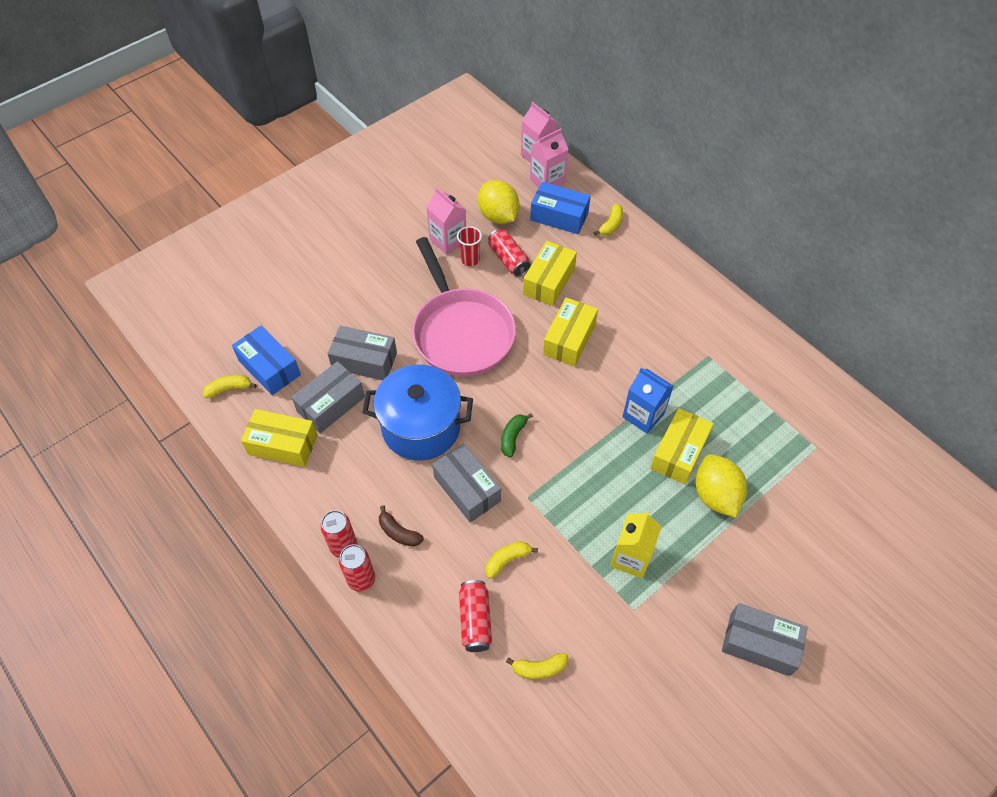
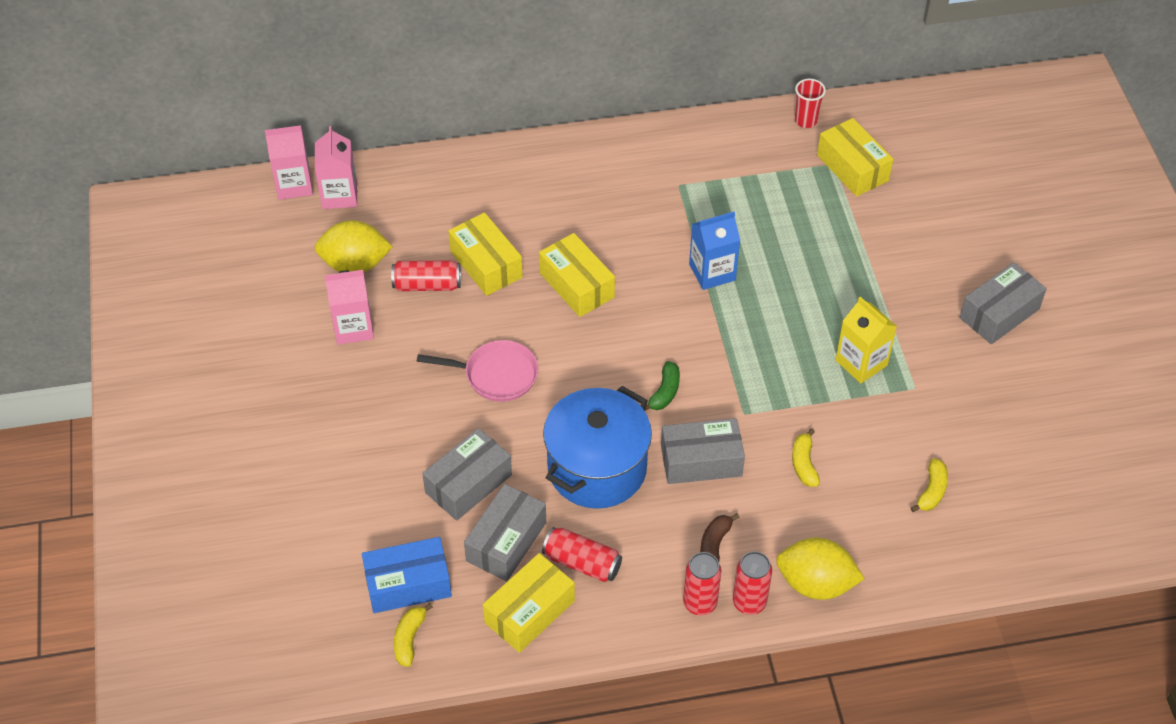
camera: 60 degrees left, 5 degrees down
(331, 404) = (506, 541): grey box -> grey box turned 45 degrees clockwise
(399, 532) = (714, 545): brown banana -> brown banana turned 135 degrees clockwise
(461, 332) = (496, 375): pink pan -> pink pan, size x0.55
(470, 260) = (399, 320): red cup -> red cup (805, 121)
(475, 620) = (853, 521): red can -> red can (582, 563)
(513, 437) = (665, 392): green banana -> green banana turned 120 degrees counterclockwise
(559, 216) = (401, 211): blue box -> none
(611, 225) = (451, 173): yellow banana -> none
(679, 453) = (773, 267): yellow box -> yellow box (852, 168)
(715, 495) = (836, 264): yellow lemon -> yellow lemon (815, 583)

